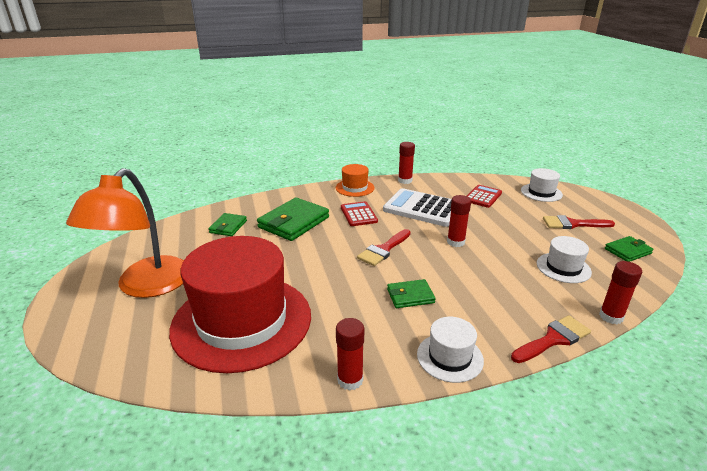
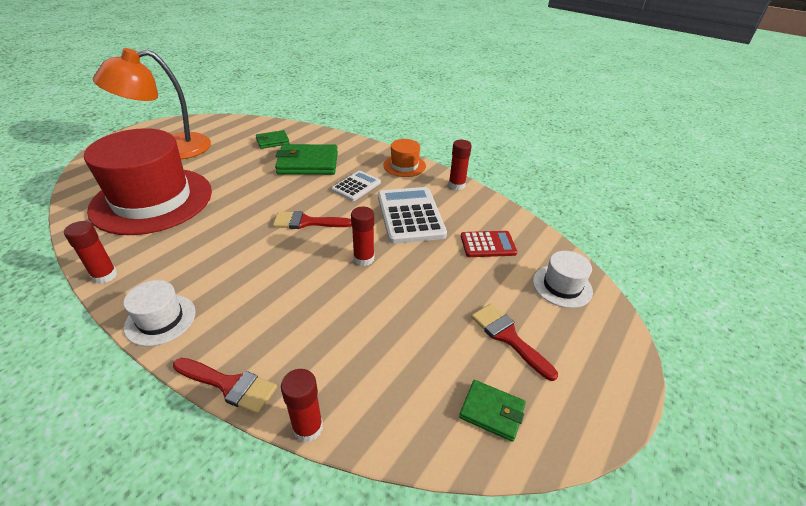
camera: 50 degrees right, 10 degrees up
(358, 214) = (356, 186): red calculator -> white calculator
(410, 296) = (241, 264): green wallet -> none
(563, 268) = (386, 356): white hat -> none

